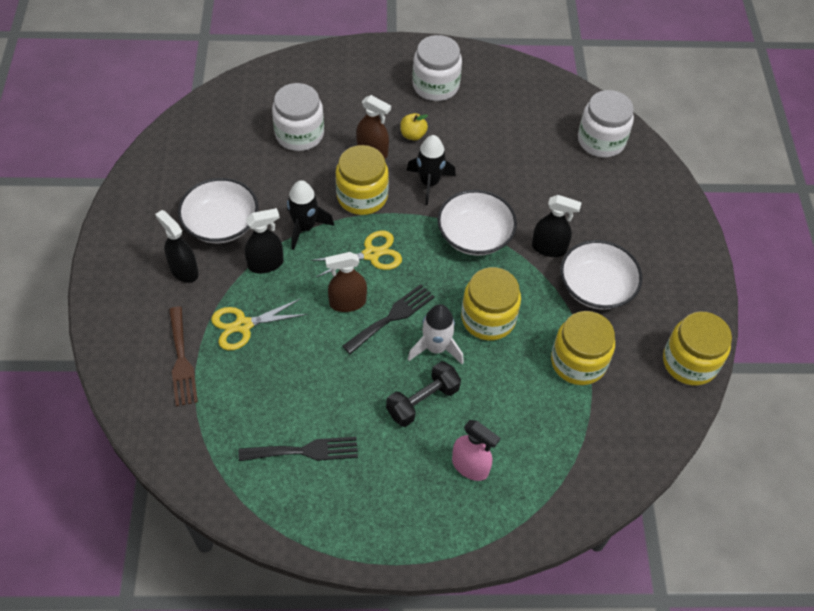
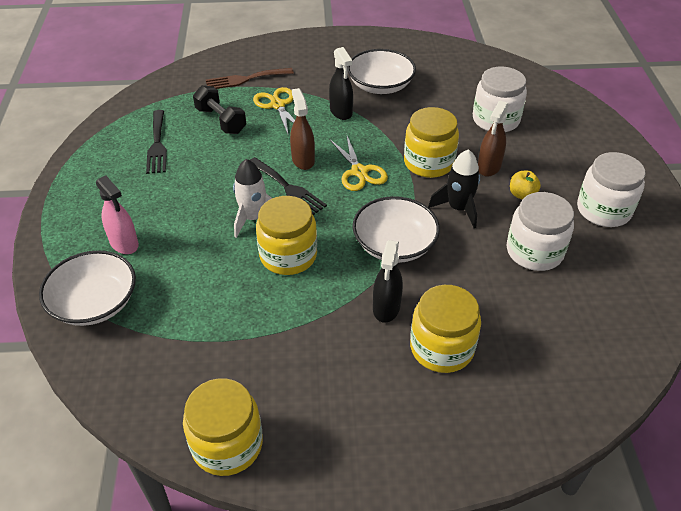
camera: 90 degrees right, 10 degrees down
(184, 270) = (329, 72): black spray bottle -> none
(305, 227) = (384, 130): black rocket -> none
(422, 401) = (196, 210): black dumbbell -> black dumbbell (221, 121)
(470, 466) = (124, 243): pink spray bottle -> pink spray bottle turned 75 degrees counterclockwise
(578, 362) = (233, 330): yellow jar -> yellow jar (441, 348)
(596, 287) = (335, 351): white bowl -> white bowl (95, 303)
(601, 141) = (574, 367): white jar -> white jar (534, 251)

